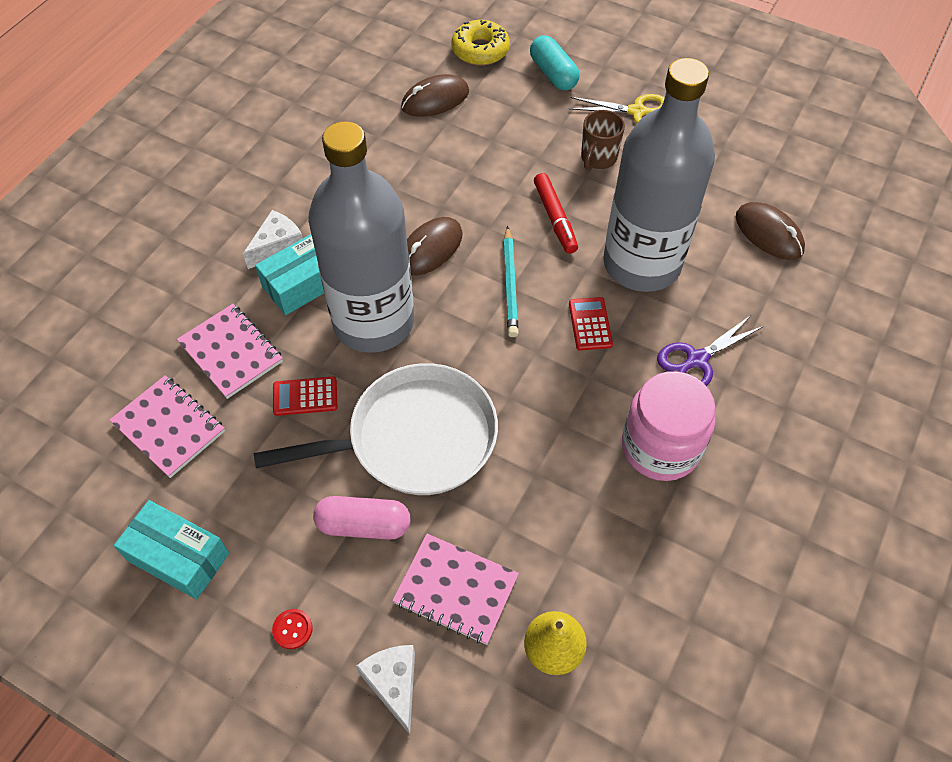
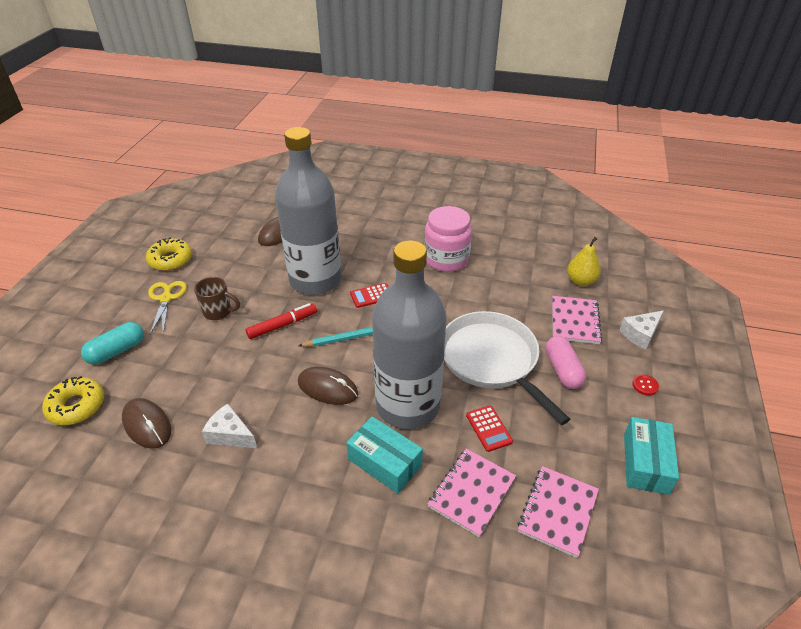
camera: 105 degrees left, 15 degrees down
(278, 246) = (350, 496): white cheese -> white cheese (230, 435)
(697, 360) = (382, 252): purple scissors -> none
(719, 115) = (171, 260): none -> yellow donut

